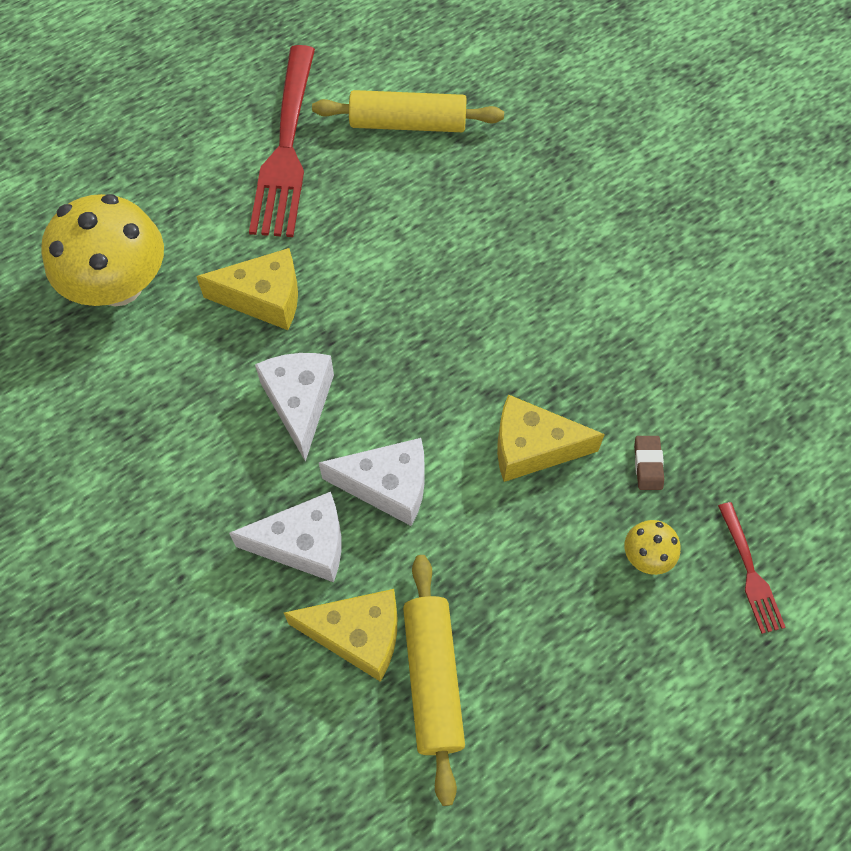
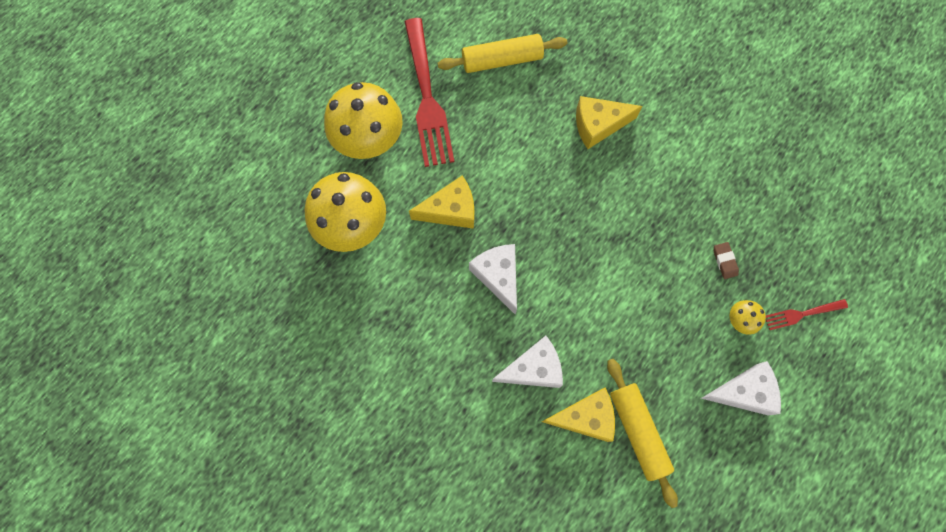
camera: 15 degrees left, 10 degrees up
(185, 181) = (368, 139): none -> yellow mushroom
(388, 486) = (571, 317): white cheese -> white cheese (743, 392)
(532, 448) = (652, 269): yellow cheese -> yellow cheese (598, 125)
(749, 571) = (802, 314): red fork -> red fork turned 105 degrees clockwise

